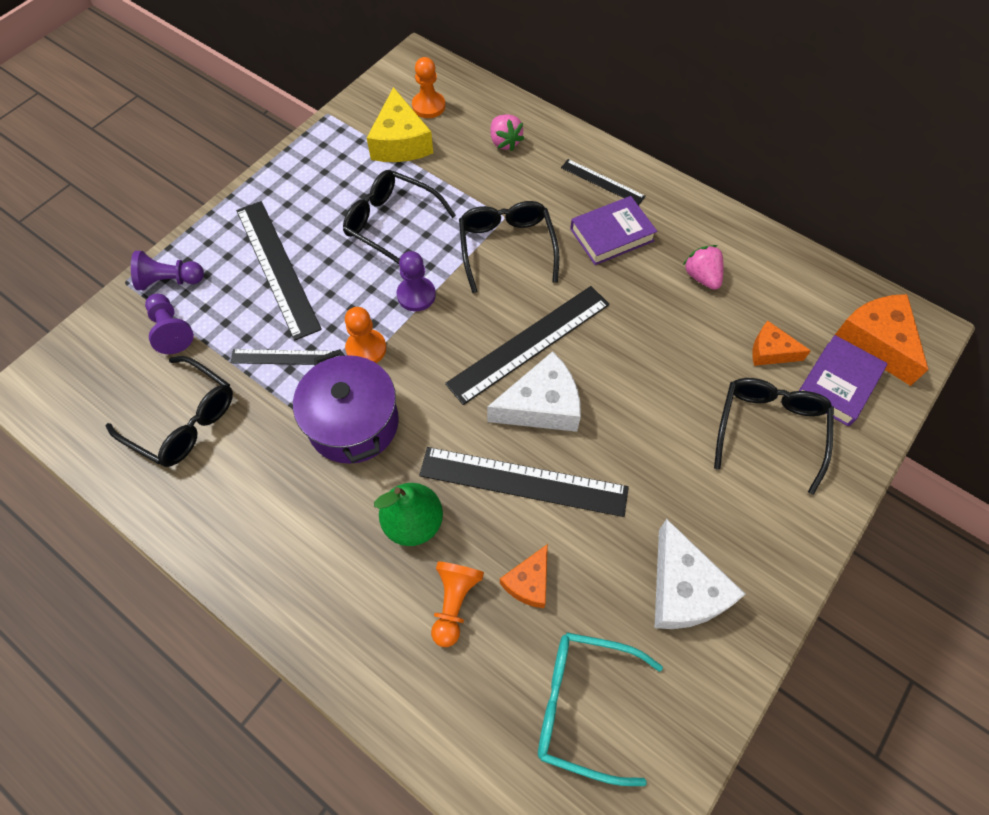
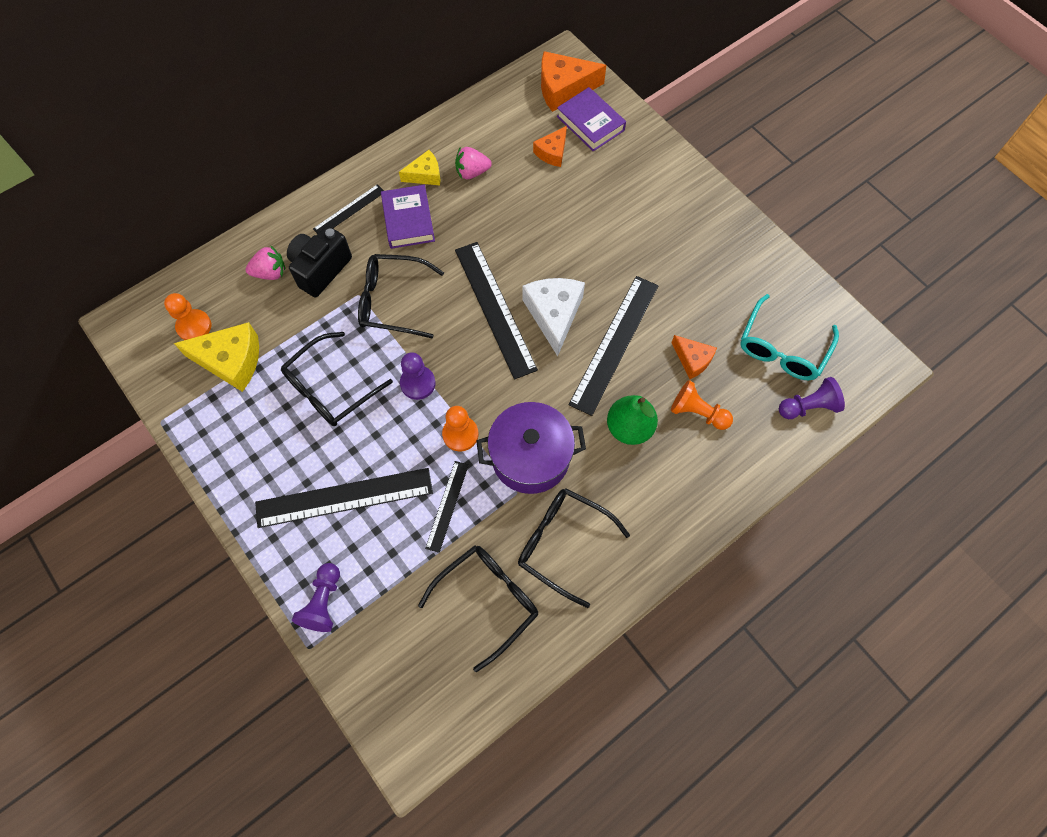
camera: 75 degrees left, 5 degrees up
(171, 330) = (384, 605): purple pawn -> purple pawn (808, 406)
(523, 179) = (321, 269): none -> black camera
(677, 234) = (425, 175): none -> yellow cheese
(683, 589) = (717, 266): white cheese -> none
(769, 428) = (613, 175): black glasses -> black glasses (561, 543)

